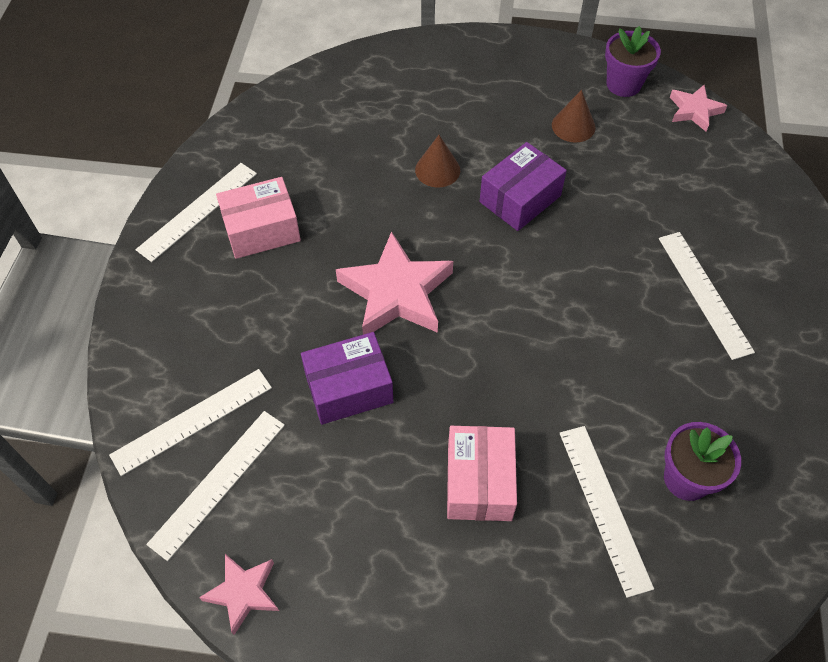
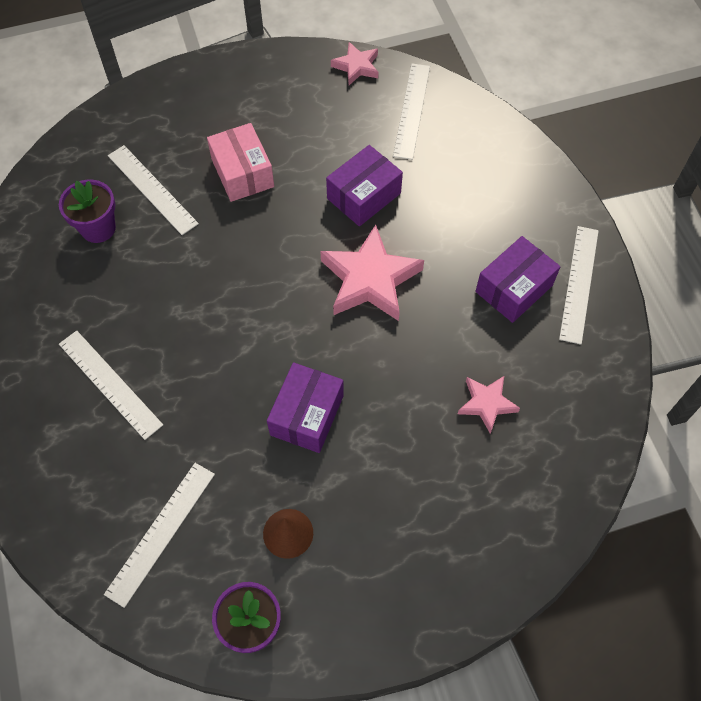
camera: 155 degrees right, 5 degrees up
(192, 421) = (456, 136): white ruler -> white ruler (161, 532)
(261, 230) = (514, 288): pink box -> purple box
(437, 170) = (399, 415): brown cone -> none
(694, 111) = (160, 618): pink star -> pink star (486, 404)

